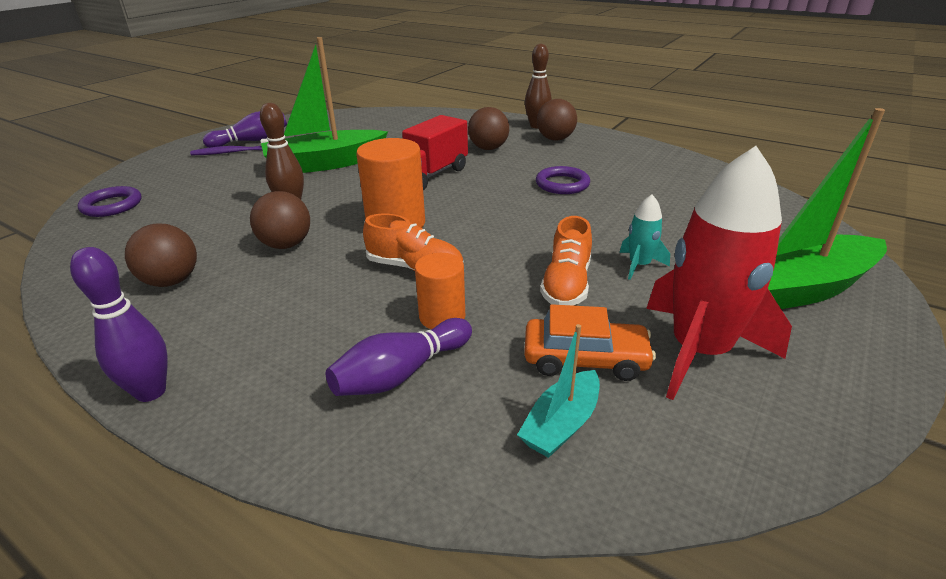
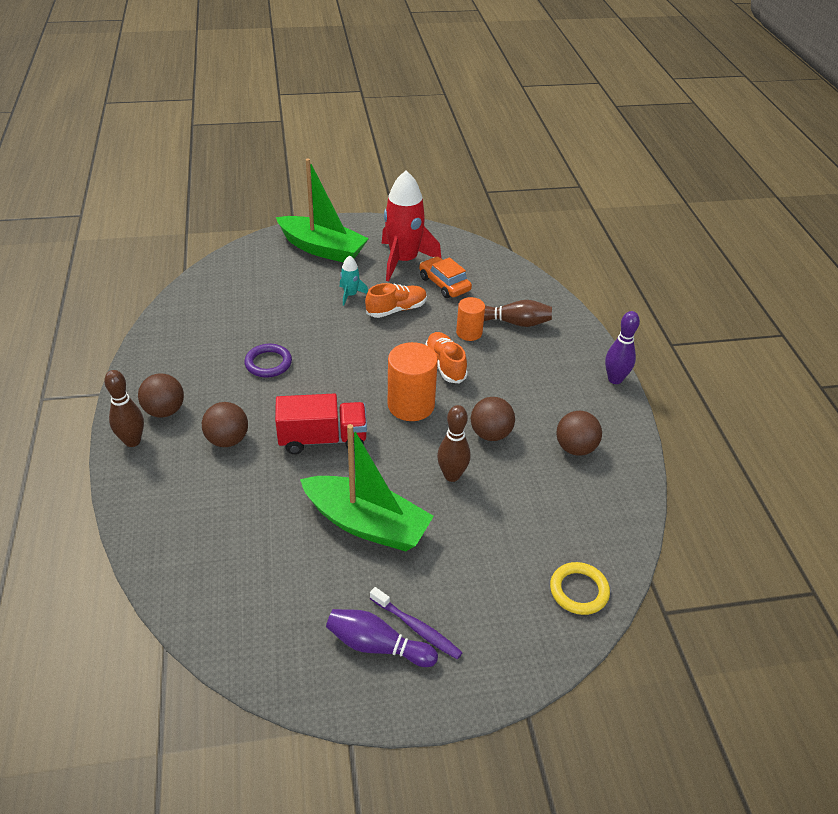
camera: 135 degrees left, 10 degrees up
(112, 205) = (579, 591): purple ring -> yellow ring
(401, 373) = (514, 322): purple bowling pin -> brown bowling pin
(561, 424) = (484, 276): turquoise boat -> none

